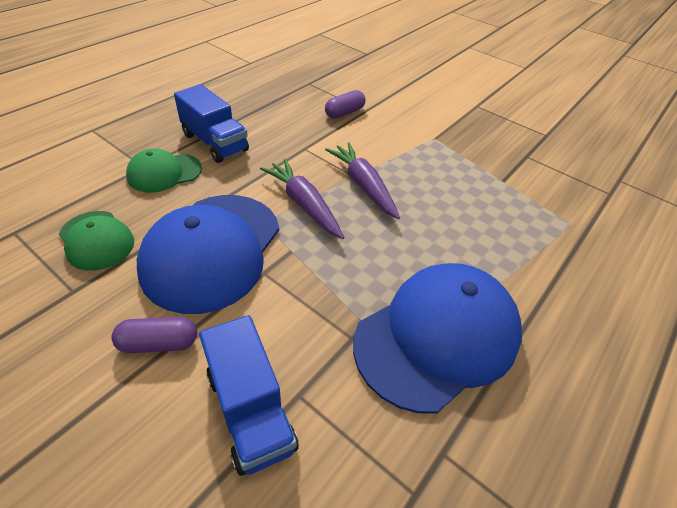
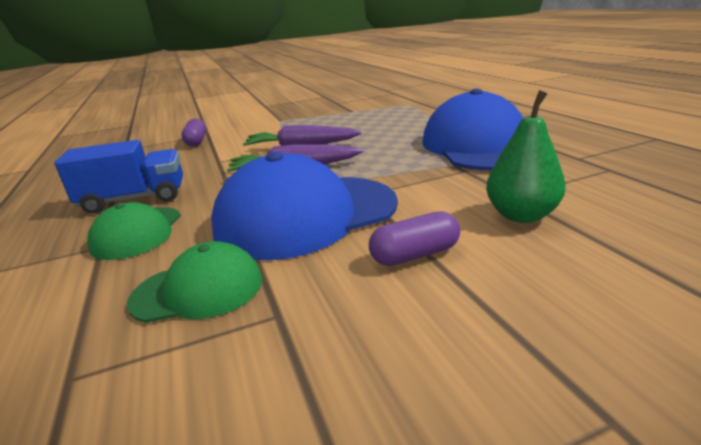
camera: 55 degrees left, 20 degrees down
(159, 343) = (415, 255): purple capsule -> purple capsule turned 45 degrees clockwise
(212, 250) = (306, 215): blue cap -> blue cap turned 105 degrees clockwise
(250, 410) = (521, 215): blue truck -> green pear

